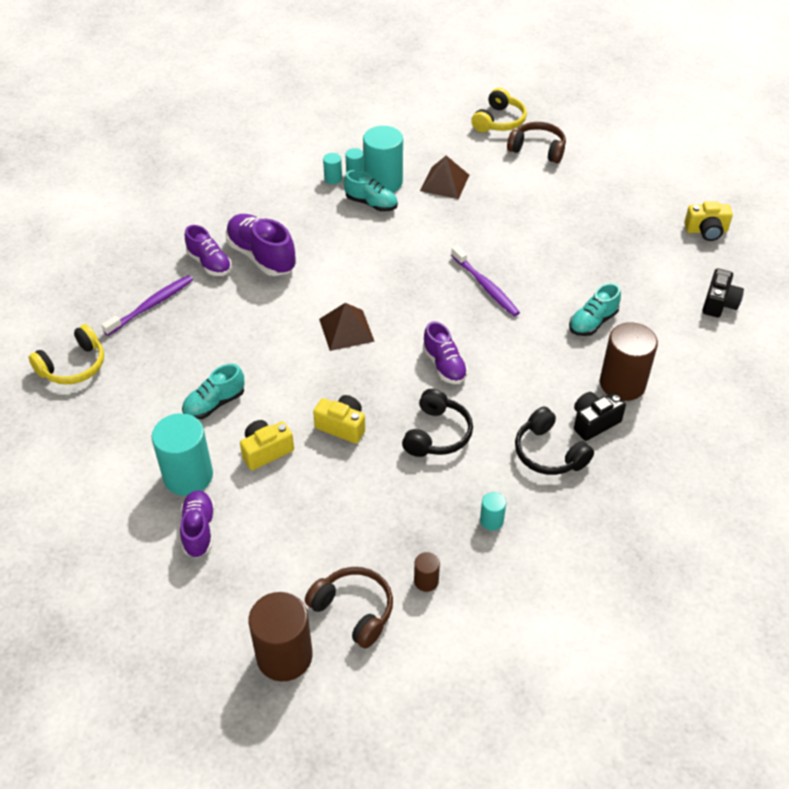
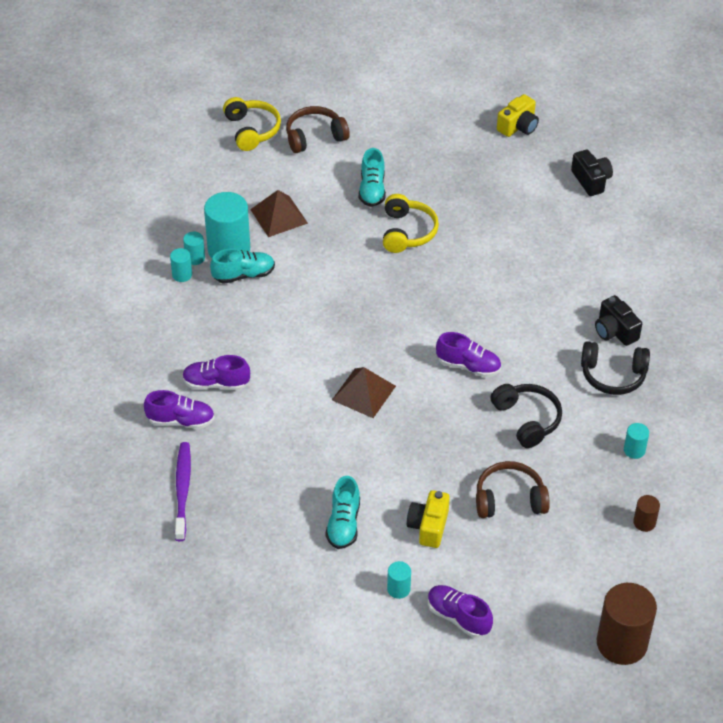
camera: 45 degrees left, 0 degrees up
(73, 366) = (190, 585): yellow headphones -> yellow headphones (407, 232)
(188, 476) = (398, 589): turquoise cylinder -> turquoise cylinder, size x0.47
(261, 256) = (216, 383): purple shoe -> purple shoe, size x0.65
(342, 426) = (457, 466): yellow camera -> none
(353, 610) = (625, 579): brown headphones -> brown headphones (509, 499)
(486, 287) = (420, 283): purple toothbrush -> none
(592, 322) = (527, 256): turquoise shoe -> turquoise shoe (372, 190)
(594, 422) = (615, 331): black camera -> black camera turned 45 degrees counterclockwise
(622, 384) = (600, 289): brown cylinder -> none

